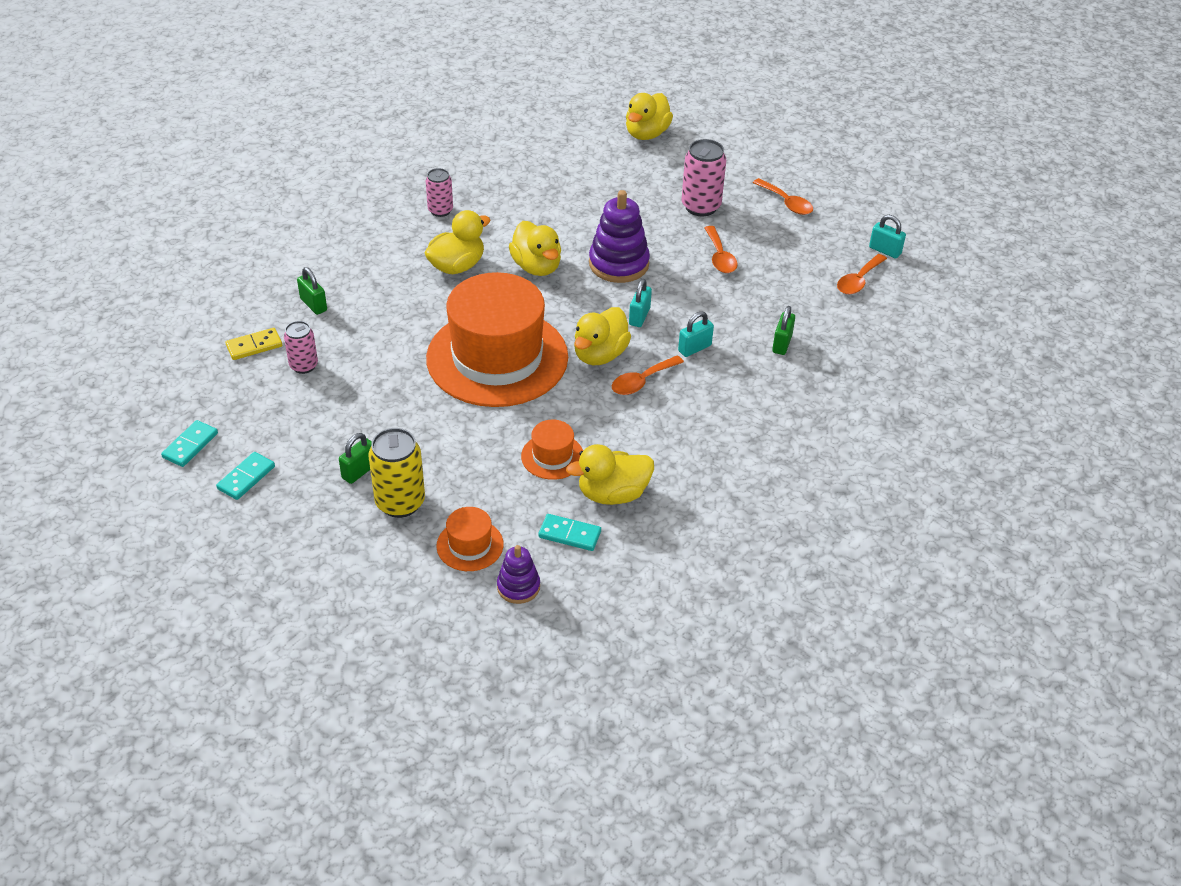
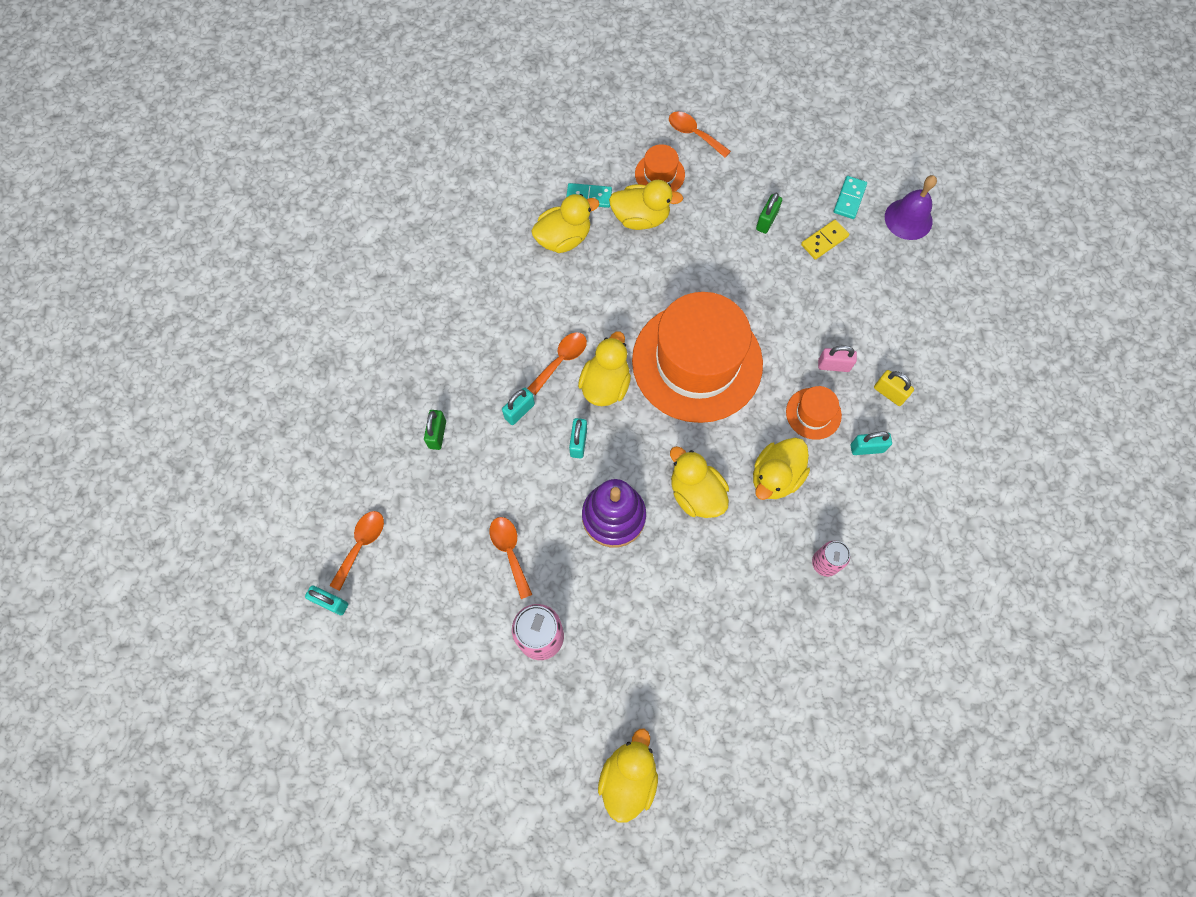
camera: 170 degrees right, 25 degrees up
(190, 445) = (908, 219): turquoise domino -> purple bell
(254, 346) = (915, 331): yellow domino -> yellow domino (824, 241)
(304, 365) = (861, 318): pink can -> none
(313, 305) = (889, 393): green padlock -> yellow padlock
(356, 333) = (833, 365): none -> pink padlock
(360, 271) = (866, 448): none -> turquoise padlock
(400, 502) = (724, 199): yellow can -> none
(511, 500) = (641, 218): none -> yellow duck
(518, 587) = (615, 149): purple stacking toy -> none
(552, 456) = (619, 264): orange hat -> orange hat (813, 413)
(786, 202) = (443, 668): orange spoon -> orange spoon (694, 134)

